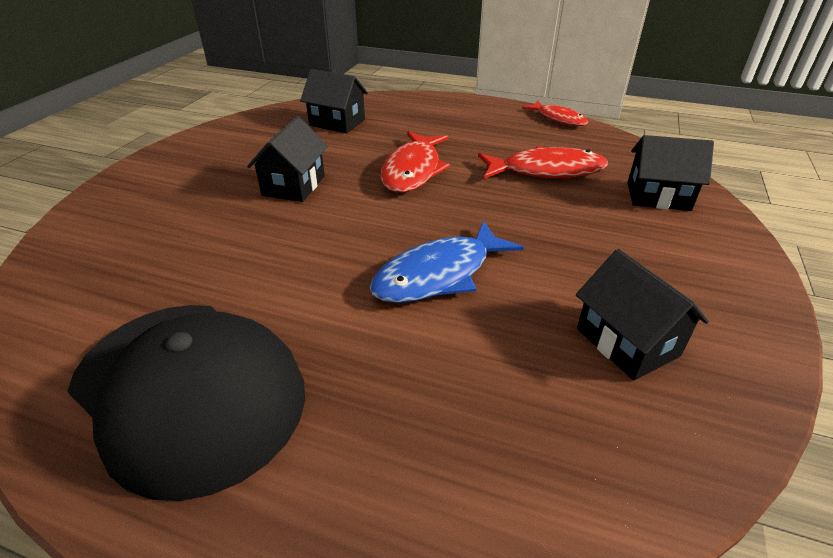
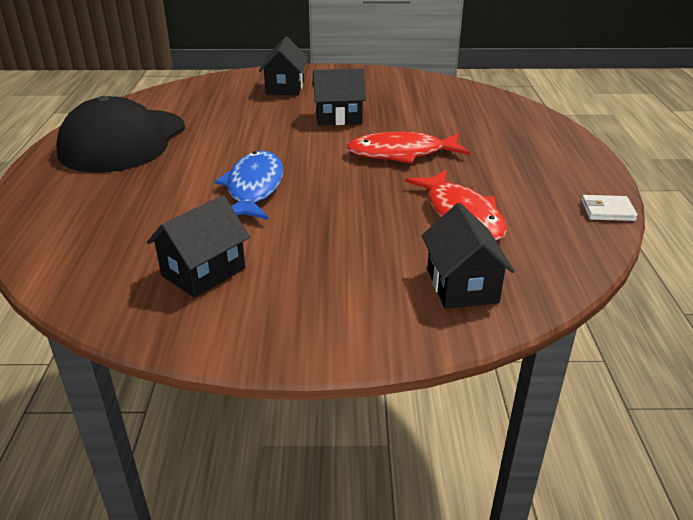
camera: 70 degrees right, 5 degrees down
(337, 122) = (459, 108): black house -> black house (285, 87)
(439, 274) = (254, 188): blue fish -> blue fish turned 60 degrees clockwise
(558, 119) = (607, 211): red fish -> white wallet

